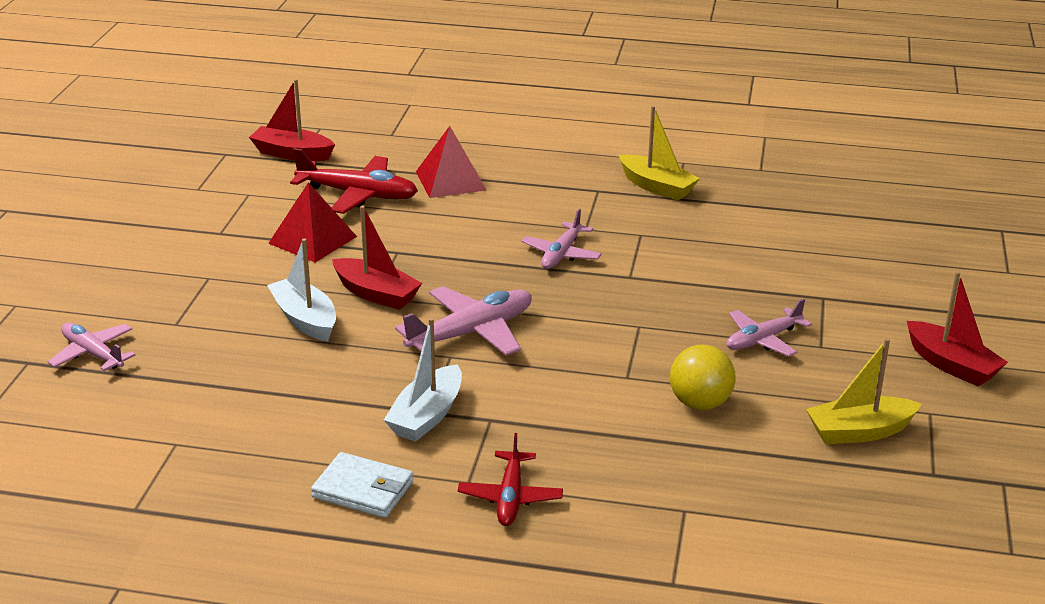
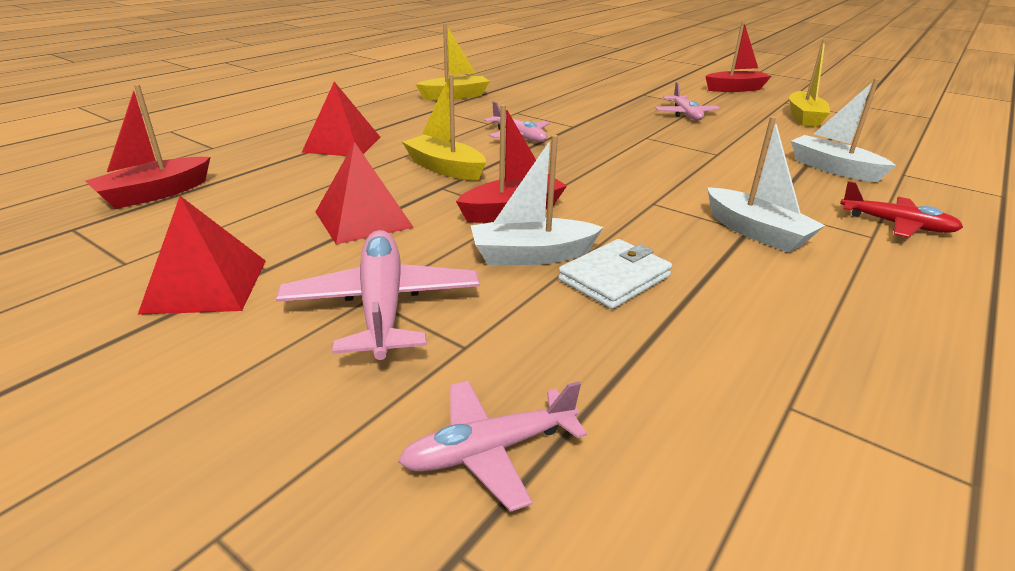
camera: 65 degrees left, 0 degrees up
(189, 223) = (206, 285): none -> red pyramid
(358, 195) = (304, 181): red plane -> none
(363, 489) = (893, 289): white wallet -> white wallet (614, 278)
(439, 241) = (445, 168): none -> yellow boat
(471, 332) = (618, 187): pink plane -> pink plane (382, 305)
(653, 458) = (833, 168): none -> white boat
(700, 403) = (761, 143): yellow ball -> none

